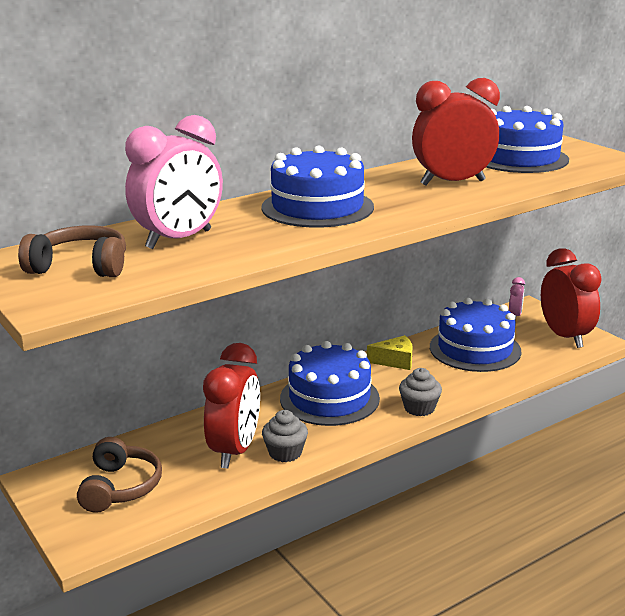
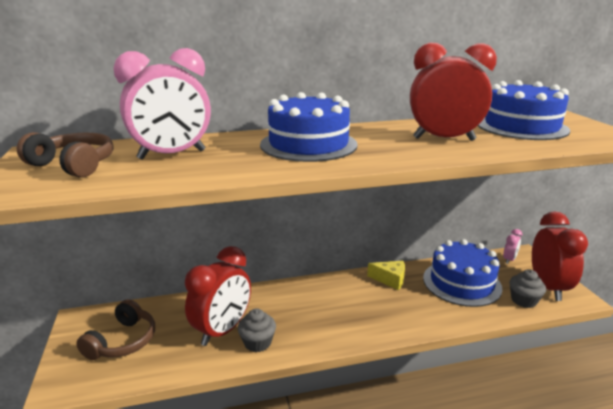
camera: 20 degrees right, 0 degrees up
(329, 398) = (321, 301): blue cake -> none
(419, 408) = (388, 327): grey cupcake -> grey cupcake (523, 300)

